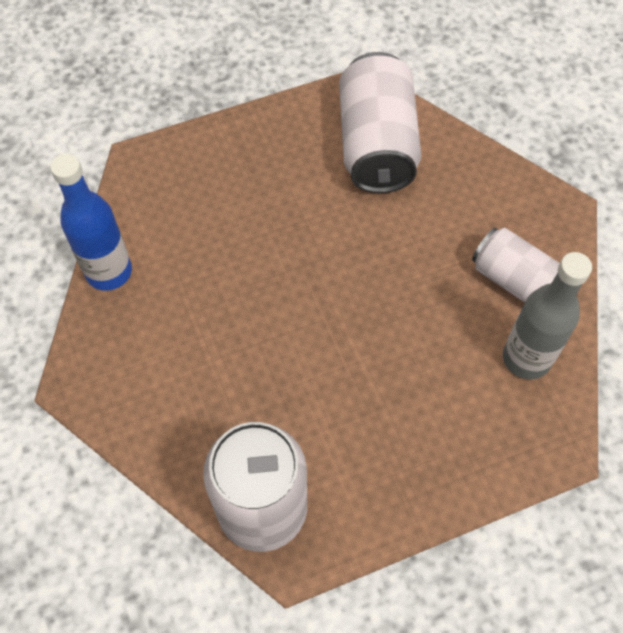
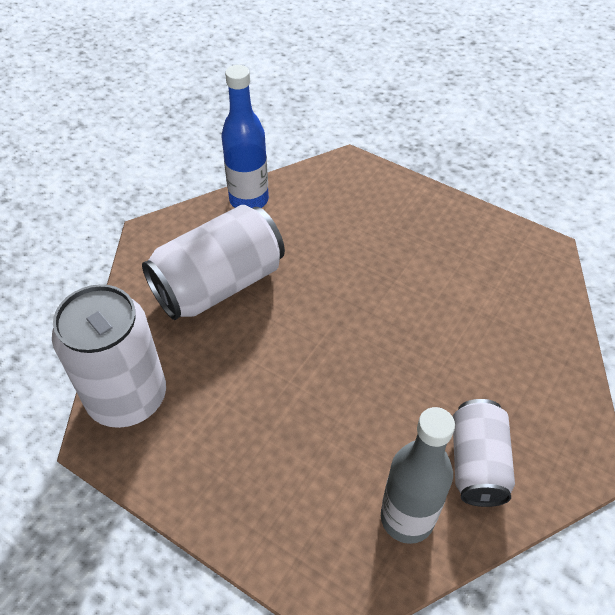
camera: 55 degrees right, 10 degrees down
(377, 145) = (507, 288): white can -> white can (219, 284)

